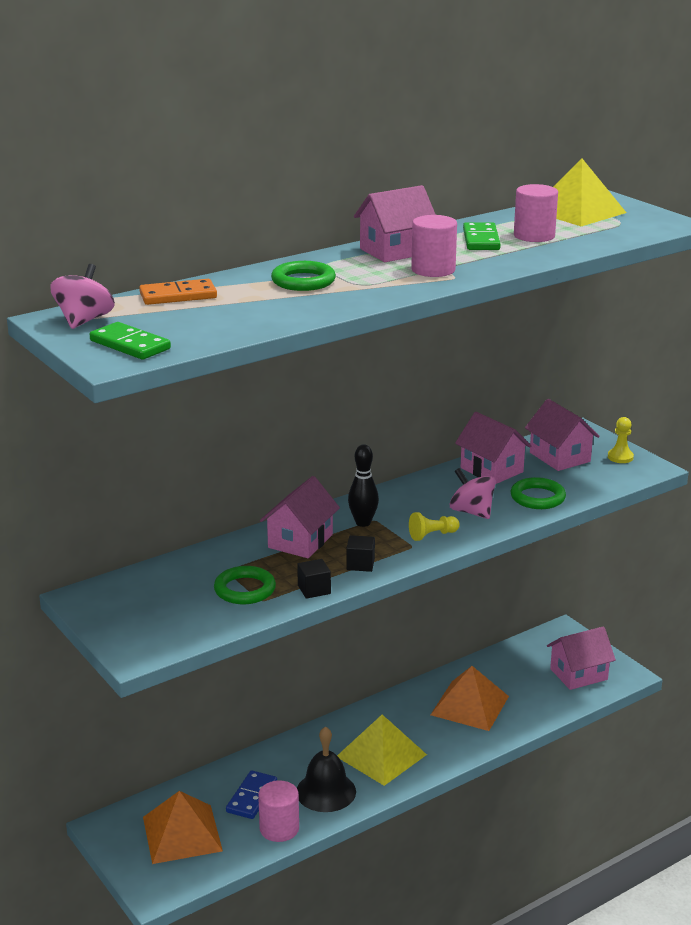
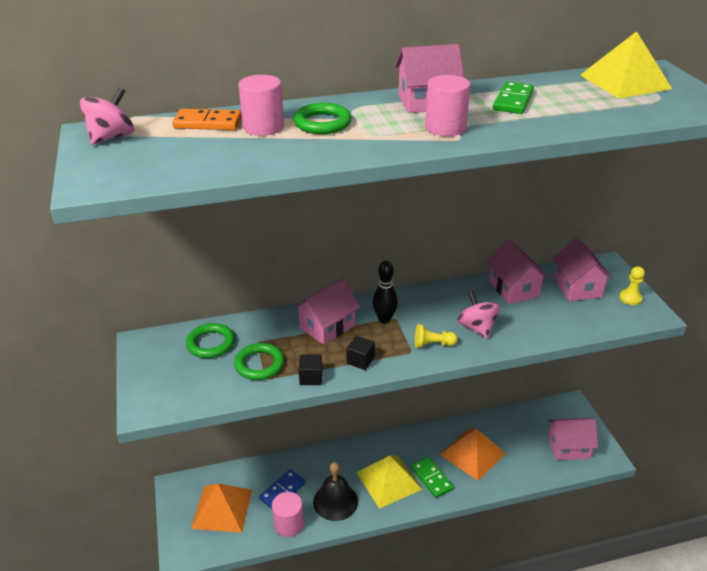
camera: 20 degrees right, 10 degrees up
(130, 345) = (120, 169): green domino -> green domino (431, 478)
(534, 236) = (566, 103): pink cylinder -> pink cylinder (263, 127)
(537, 497) = (539, 325): green ring -> green ring (210, 343)

